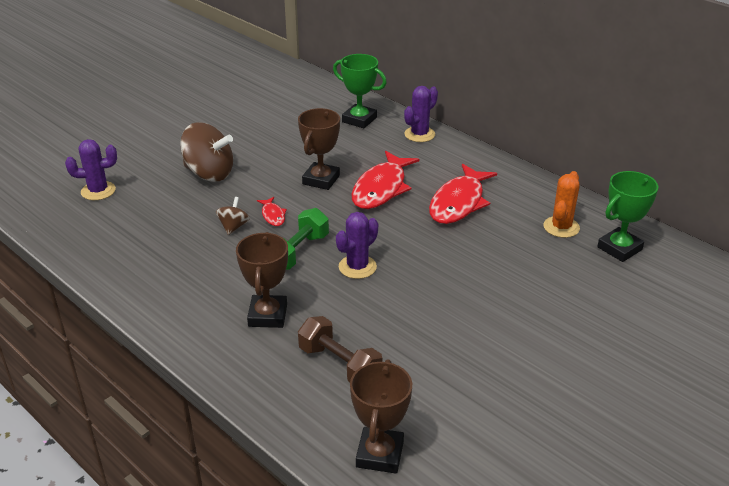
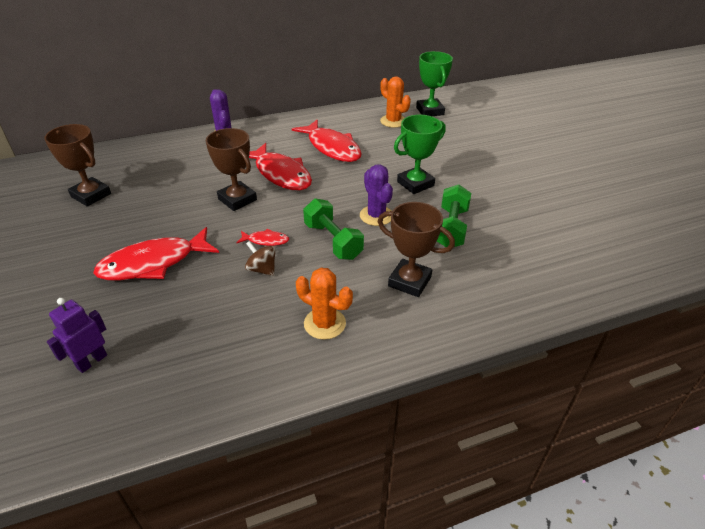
camera: 65 degrees left, 5 degrees up
(98, 191) = (92, 361): purple cactus -> purple robot
(185, 281) = (324, 323): none -> orange cactus
(209, 173) = (153, 263): brown spinning top -> red fish
(339, 365) = (492, 259): brown dumbbell -> none
(359, 120) = (168, 155): green trophy -> green trophy (415, 184)
(373, 323) = (451, 228): none -> green dumbbell
(380, 454) = (596, 267): brown trophy -> brown trophy (91, 195)

